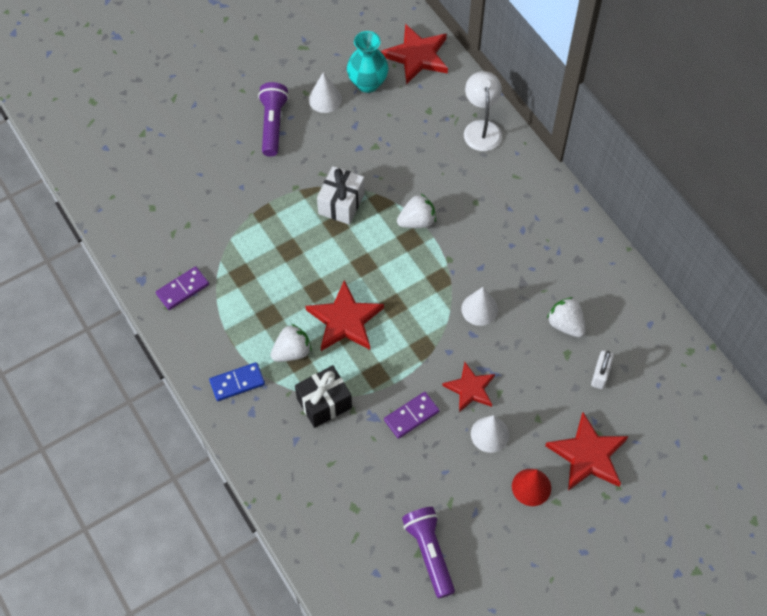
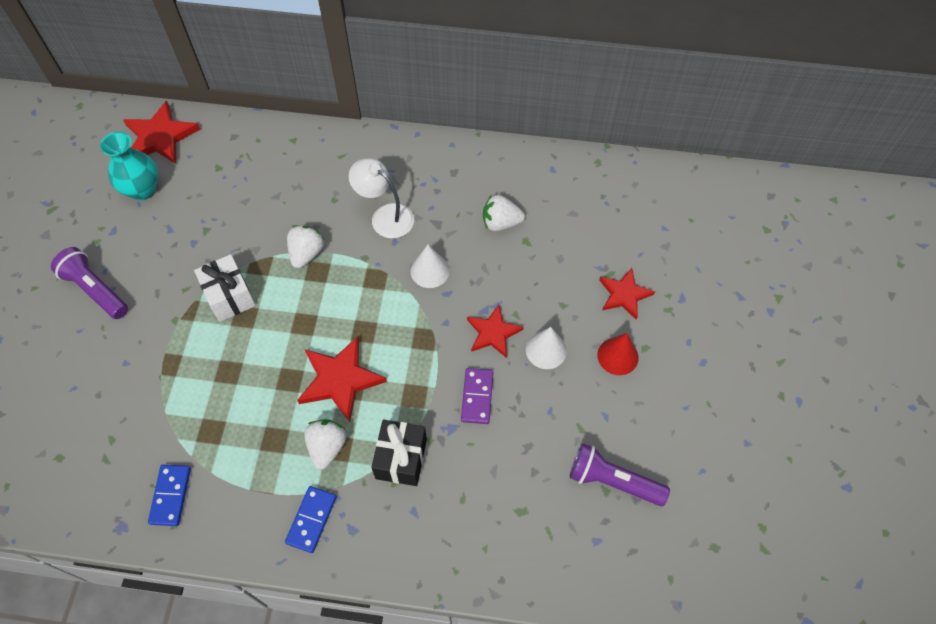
camera: 50 degrees left, 0 degrees up
(182, 289) = (170, 495): purple domino -> blue domino
(325, 99) = (119, 231): white cone -> none
(481, 128) = (275, 145): white lamp -> white lamp (385, 216)
(588, 455) = (624, 294): red star -> red star, size x0.66
(600, 374) = (564, 233): white padlock -> none

